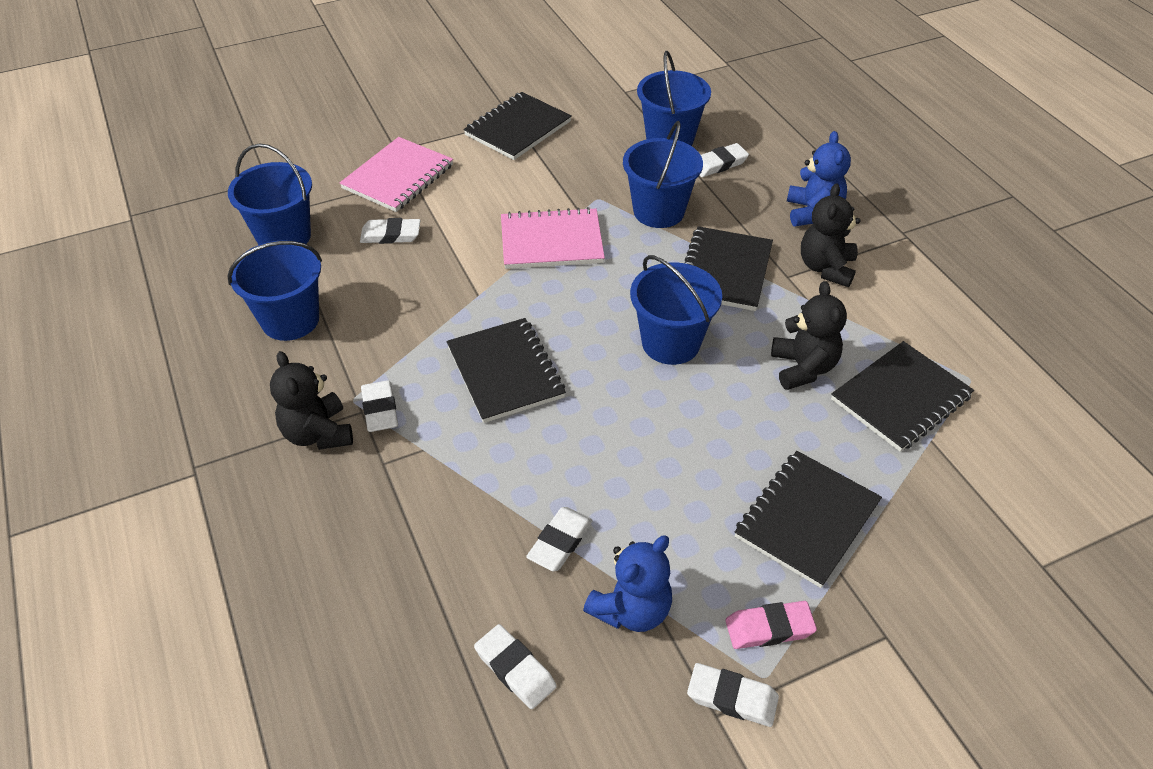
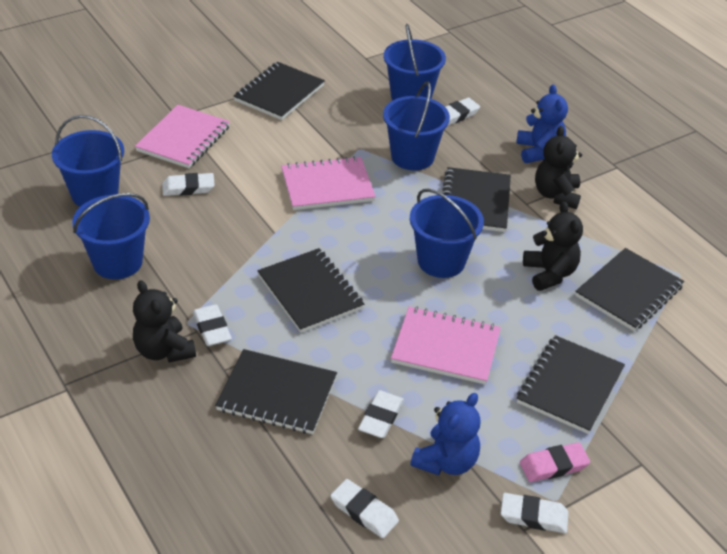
camera: 10 degrees left, 5 degrees down
(439, 500) = (277, 394): none -> black notebook
(657, 456) = (445, 348): none -> pink notebook

